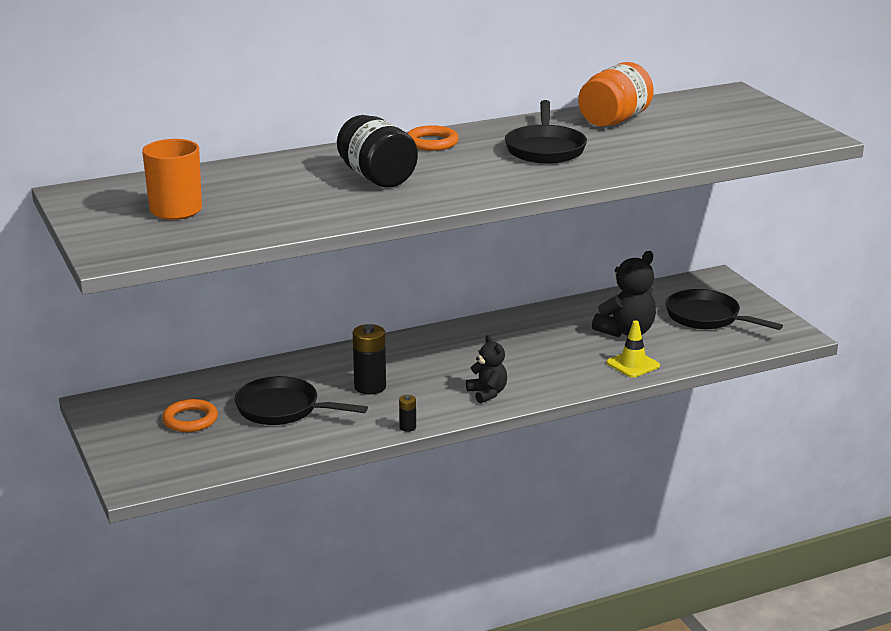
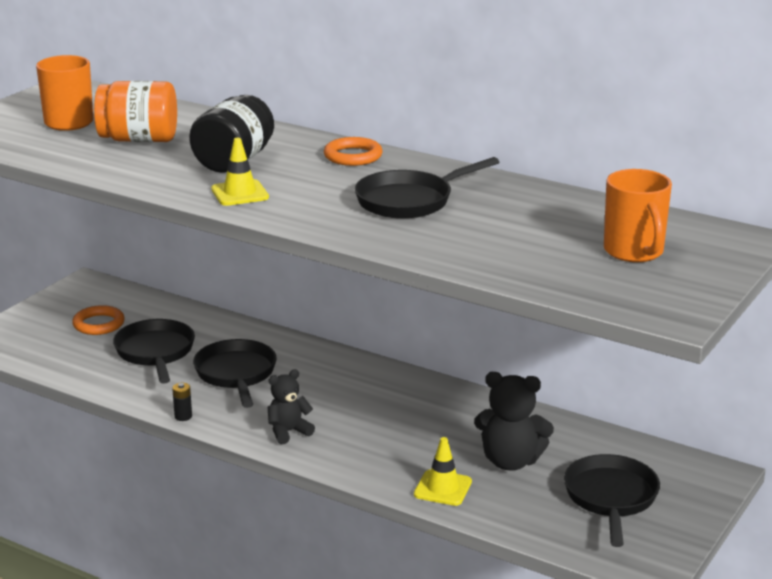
camera: 55 degrees right, 0 degrees up
(370, 387) = (236, 374): black battery -> black pan
(448, 190) = (240, 193): none -> yellow traffic cone
(487, 393) = (288, 432): black teddy bear -> black teddy bear turned 150 degrees counterclockwise
(614, 120) = (544, 208): orange jar -> orange jar (139, 139)
(716, 120) = (634, 252): none -> orange mug

